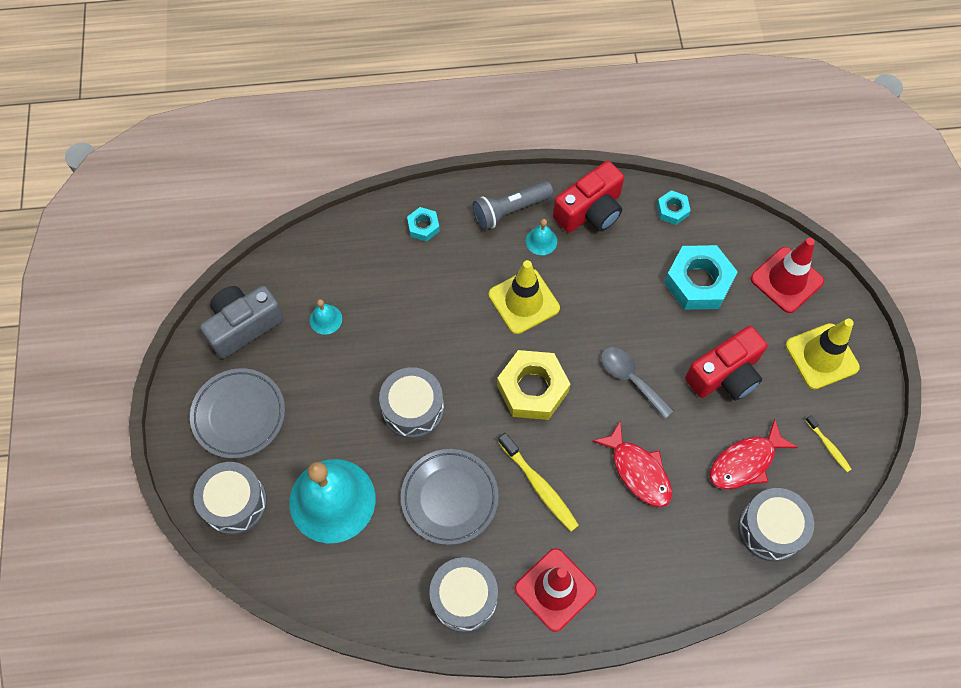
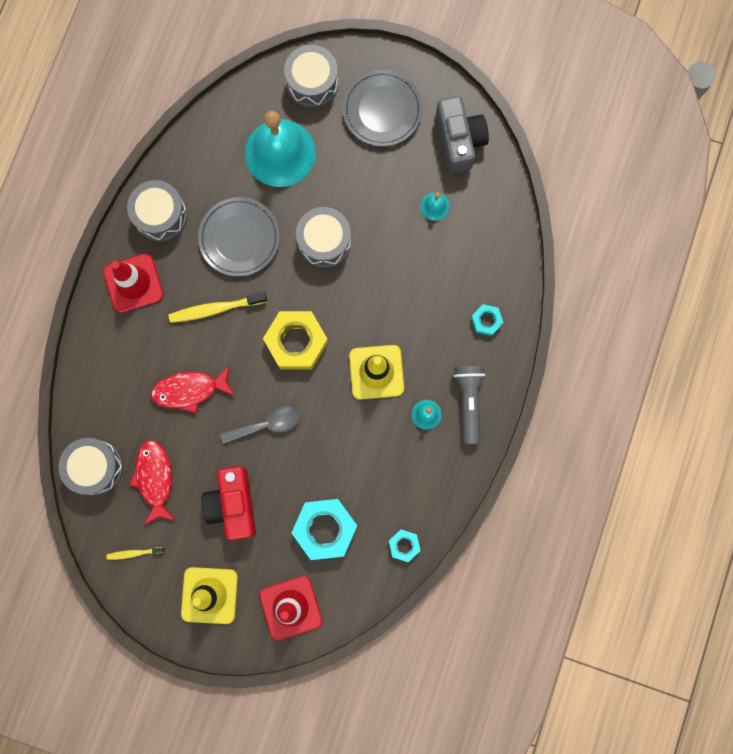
camera: 115 degrees right, 15 degrees up
(590, 211) = (436, 471): red camera -> none

